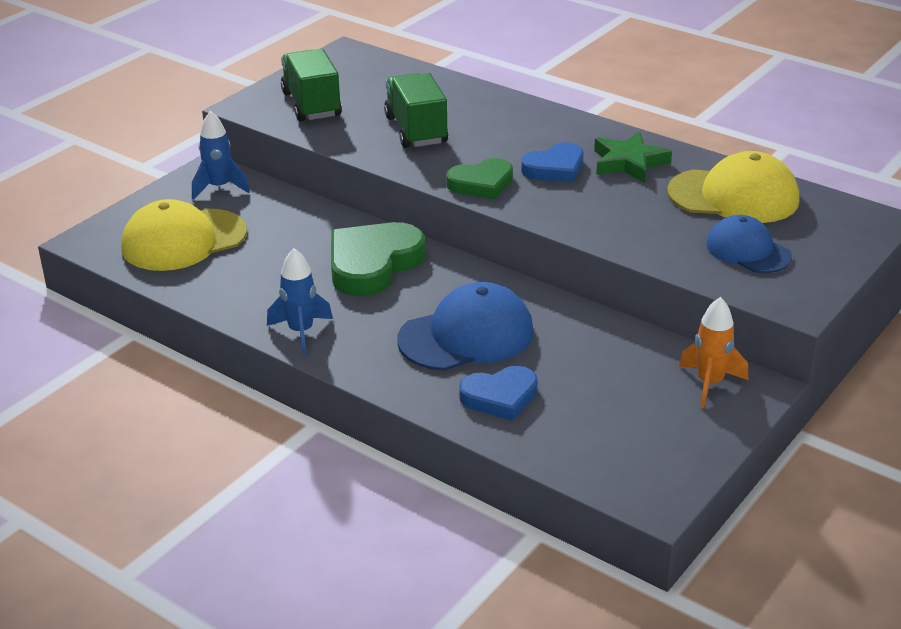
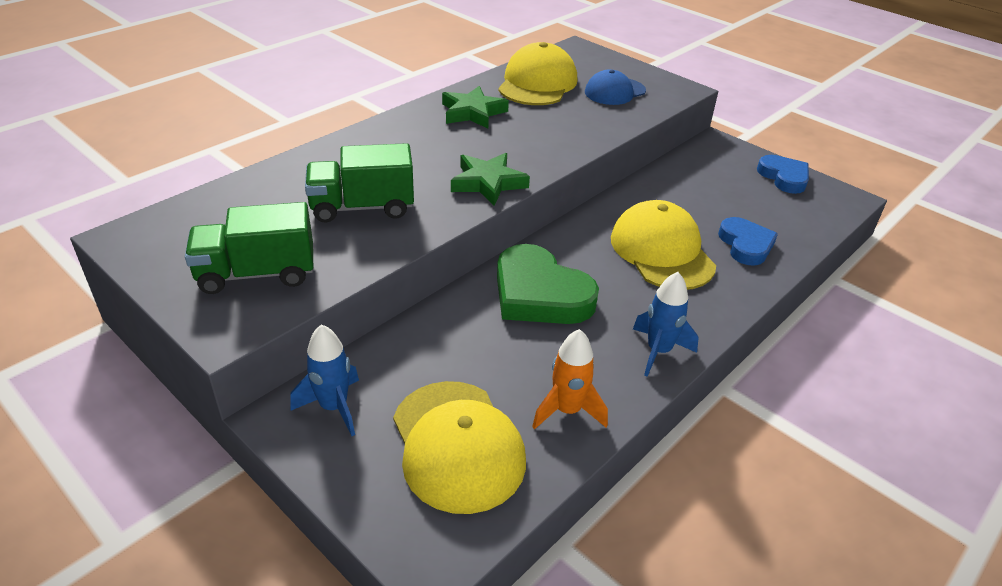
camera: 85 degrees left, 5 degrees up
(466, 336) = (662, 251): blue cap -> yellow cap
(481, 184) = (488, 183): green heart -> green star
(555, 168) = (471, 144): blue heart -> blue heart (784, 177)
(709, 384) = (715, 157): orange rocket -> orange rocket (567, 411)

